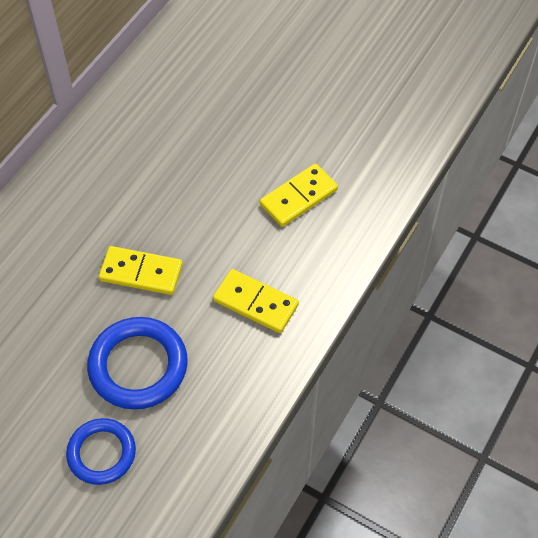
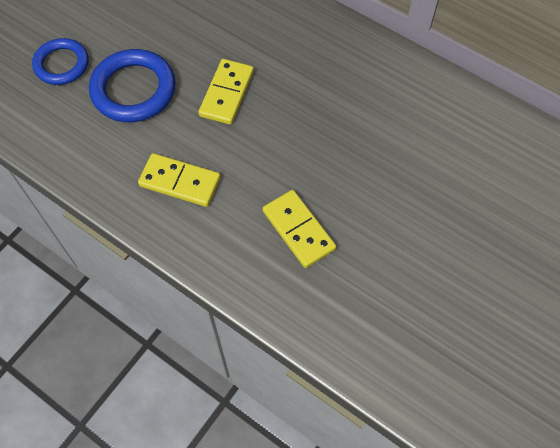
camera: 95 degrees right, 5 degrees up
(255, 303) = (180, 182): yellow domino -> yellow domino turned 75 degrees clockwise

